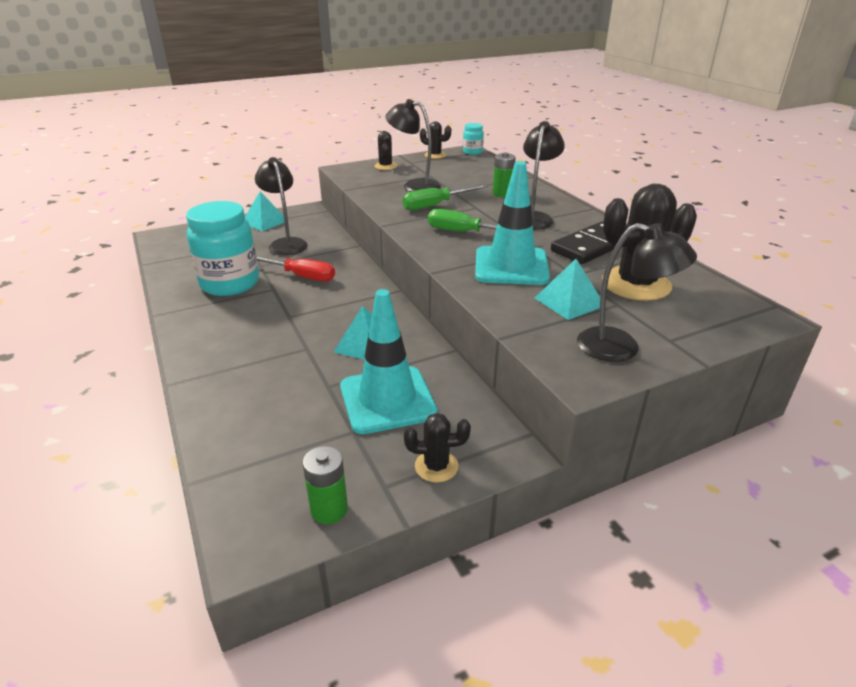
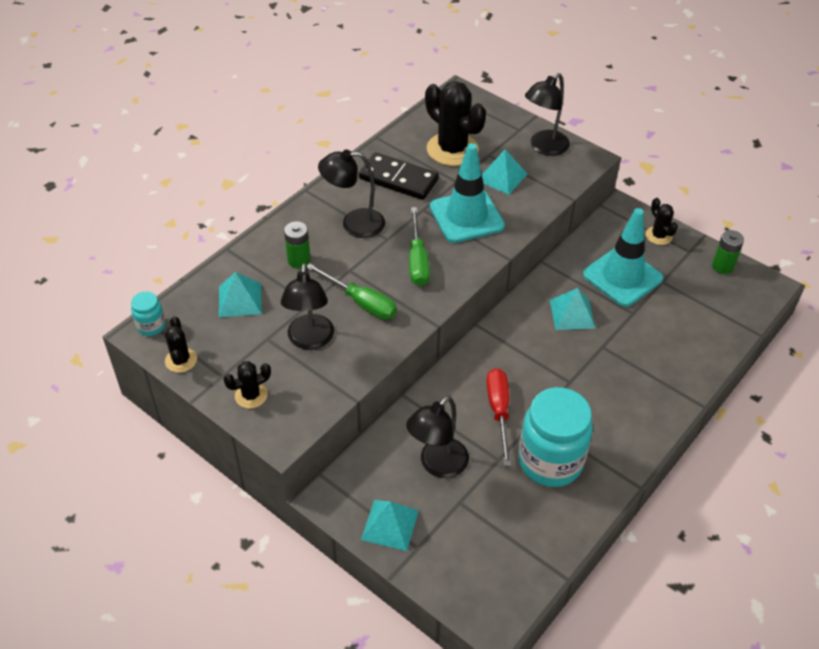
camera: 115 degrees left, 15 degrees up
(475, 173) = (240, 299): none -> turquoise pyramid
(621, 348) = (544, 147): black lamp -> black lamp turned 135 degrees counterclockwise

